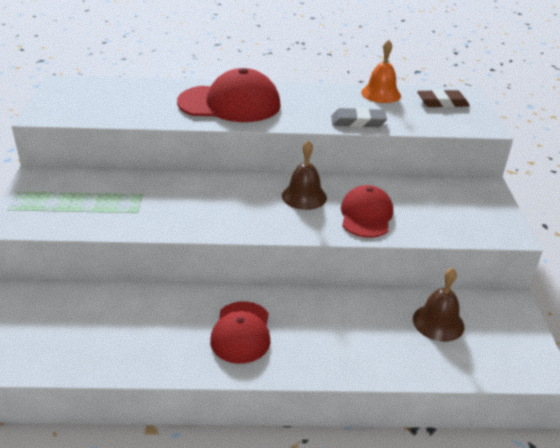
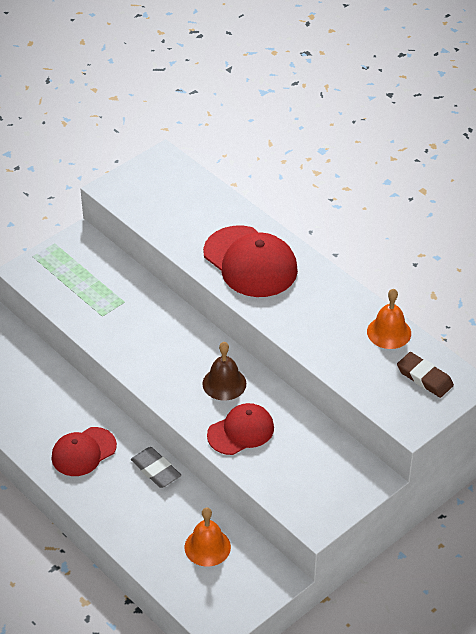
camera: 50 degrees right, 10 degrees up
(358, 121) = (317, 348): grey eraser -> grey eraser (156, 470)
(438, 322) = (207, 547): brown bell -> orange bell

